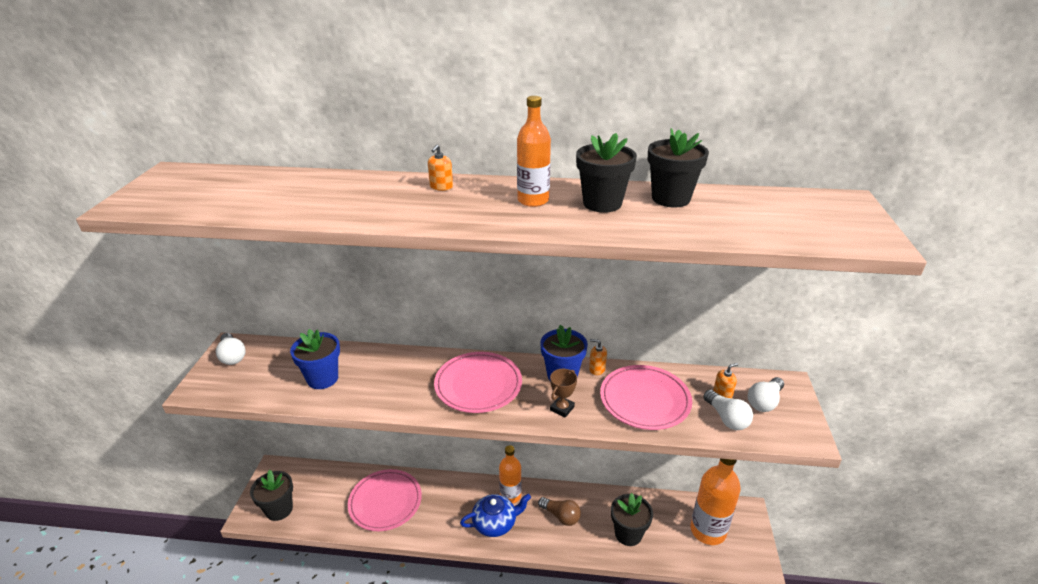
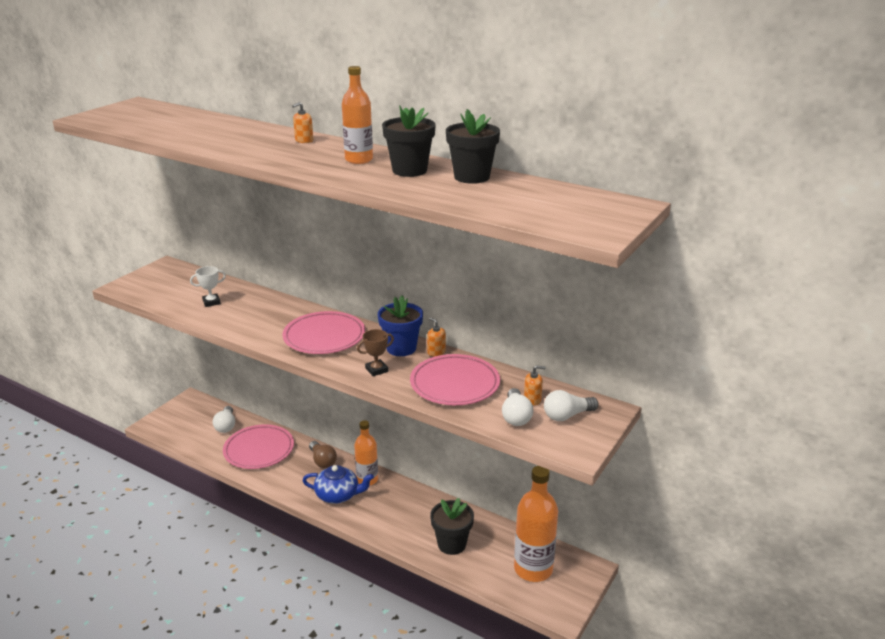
camera: 25 degrees right, 5 degrees down
(232, 356) = (161, 272): white light bulb -> white light bulb (226, 426)
(279, 509) = (175, 428): black flower pot -> none
(322, 378) = (211, 302): blue flower pot -> white trophy
(561, 516) = (400, 510): brown light bulb -> brown light bulb (322, 461)

